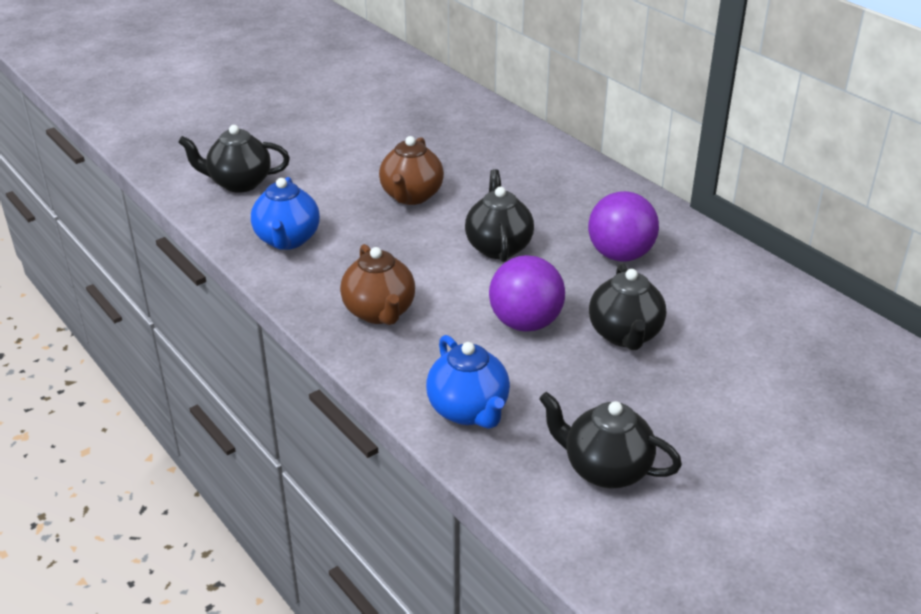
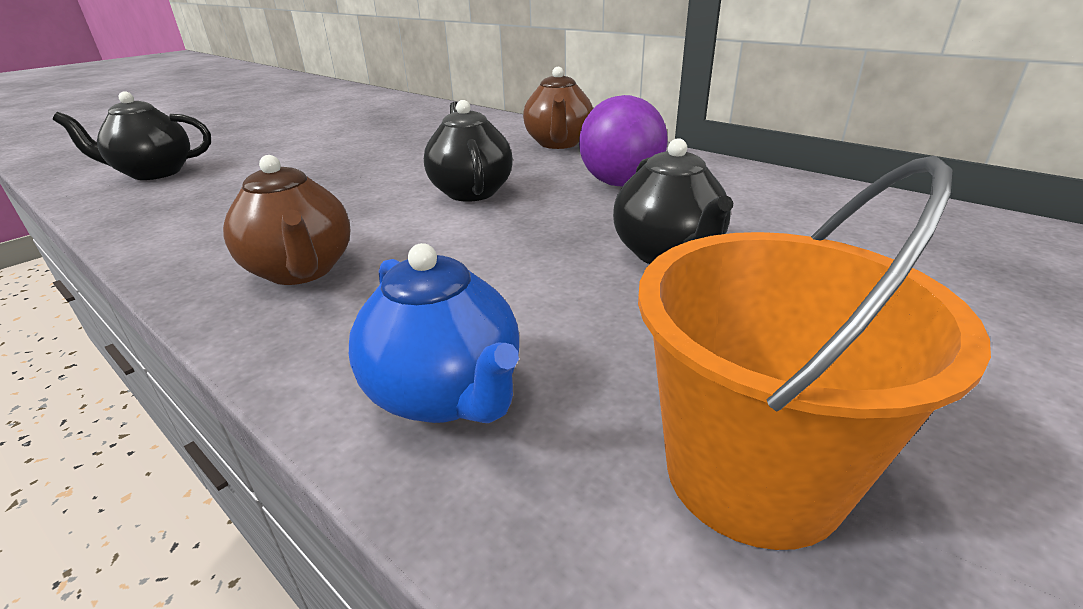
camera: 10 degrees left, 5 degrees down
(287, 240) = (191, 212): blue teapot -> none
(411, 196) = (364, 164): brown teapot -> brown teapot (558, 143)
(525, 323) = (522, 258): purple ball -> none
(605, 469) = (752, 473): black teapot -> orange bucket

